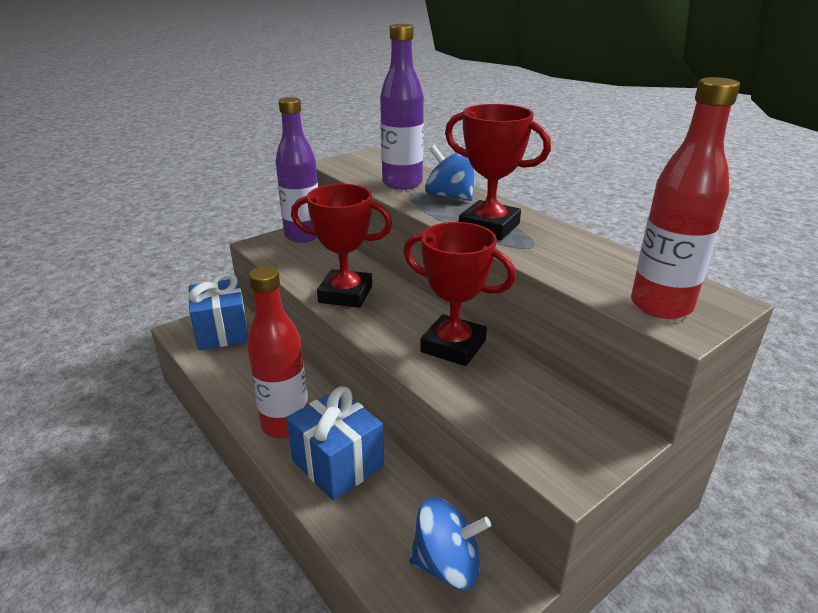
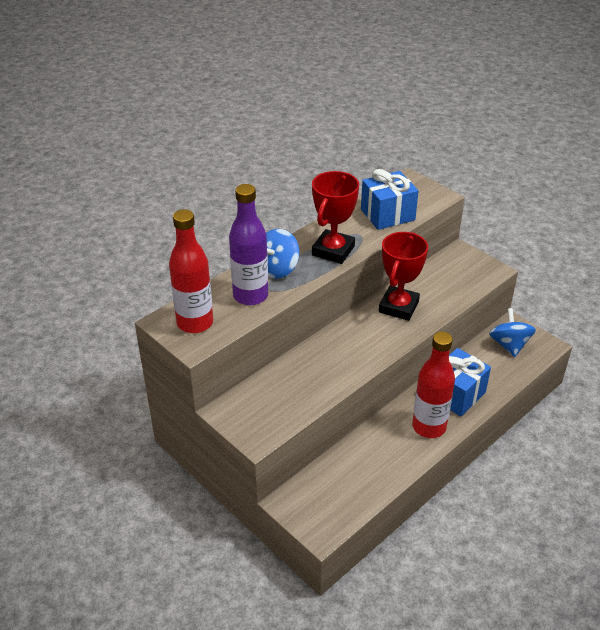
camera: 95 degrees left, 10 degrees up
(222, 332) = (321, 497): blue gift -> blue gift (387, 215)
(303, 236) = (237, 408): purple bottle -> none
(345, 294) = (343, 364): red trophy -> none
(661, 306) = (421, 198): red bottle -> red bottle (195, 323)

